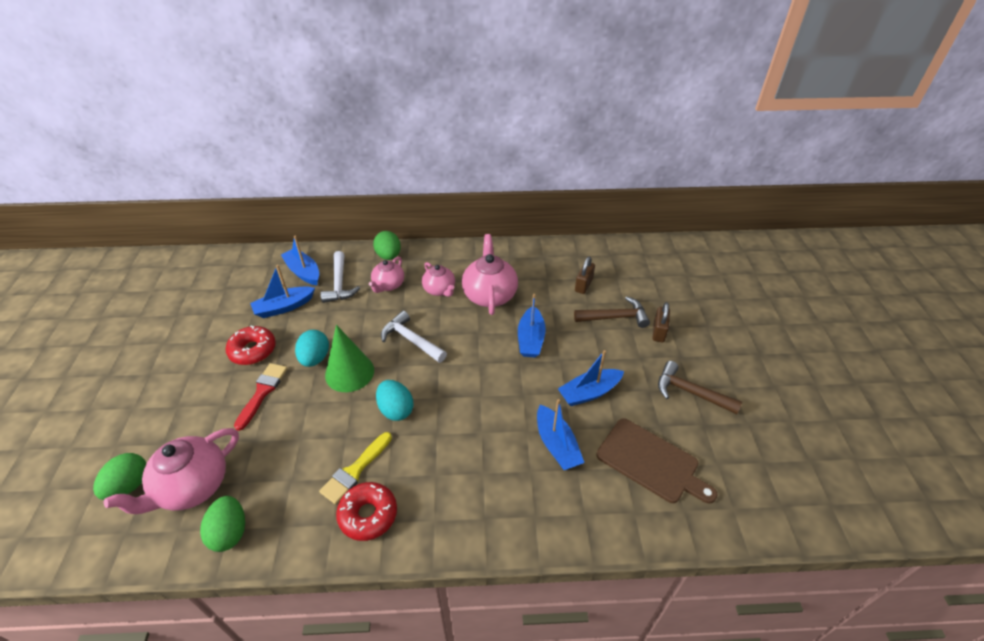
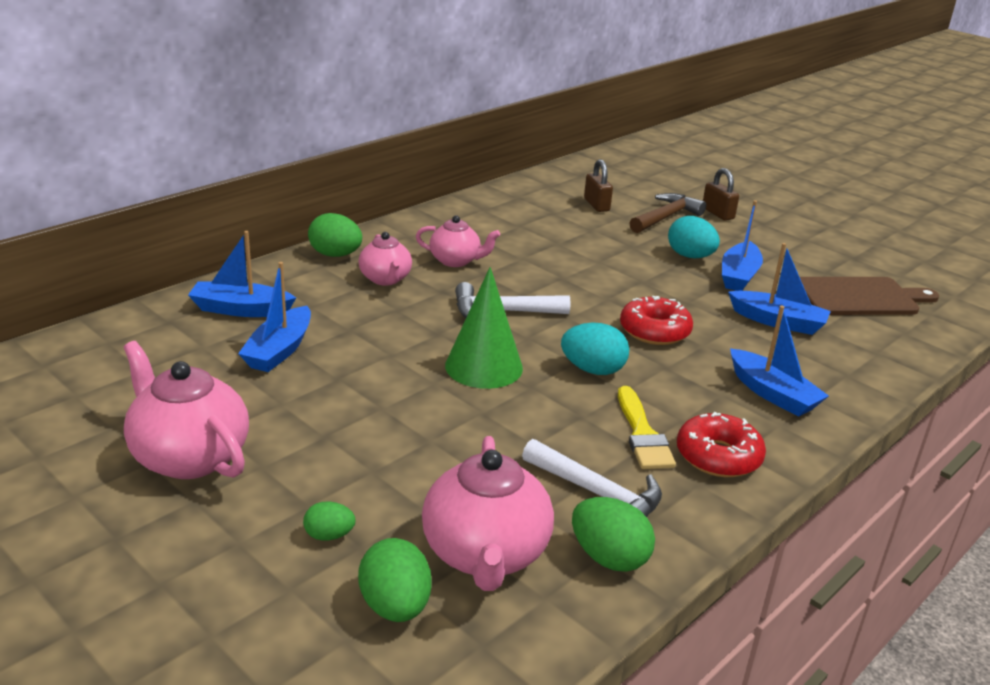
camera: 45 degrees left, 15 degrees down
(161, 429) = (329, 535): none -> green egg
(253, 350) = (315, 405): red donut -> red donut (654, 331)
(262, 392) = (407, 433): red brush -> none
(315, 358) = (417, 374): turquoise egg -> turquoise egg (690, 256)
(339, 284) = (317, 301): white hammer -> white hammer (598, 494)
(489, 295) = (518, 245): pink teapot -> pink teapot (189, 457)
(530, 339) = (621, 261): blue boat -> blue boat (772, 393)
(690, 392) = (809, 242): brown hammer -> none

